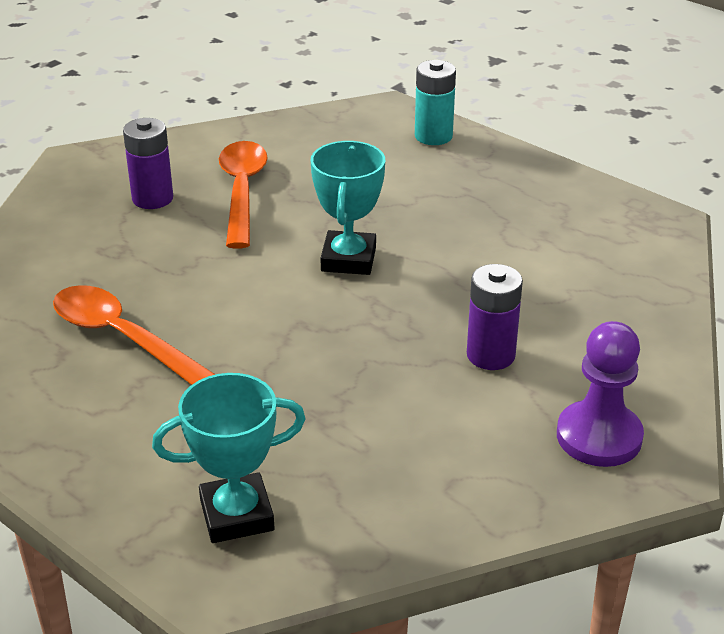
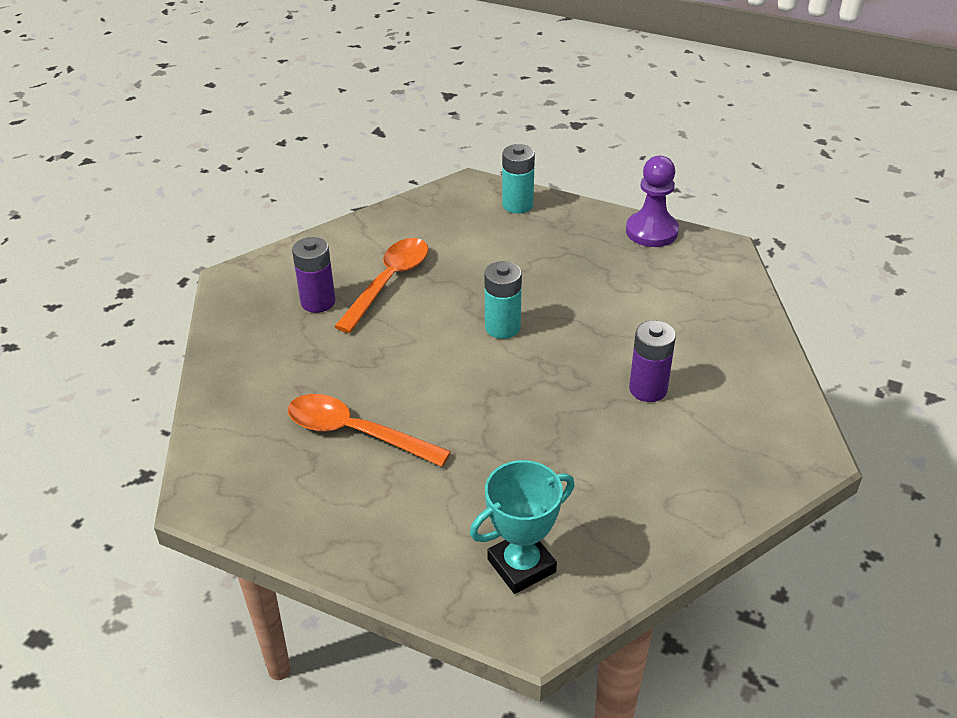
camera: 15 degrees left, 5 degrees up
(242, 191) = (388, 282): orange spoon -> orange spoon turned 45 degrees clockwise
(348, 259) = (502, 327): turquoise trophy -> turquoise battery
(599, 437) = (755, 440): purple pawn -> purple pawn (651, 231)

